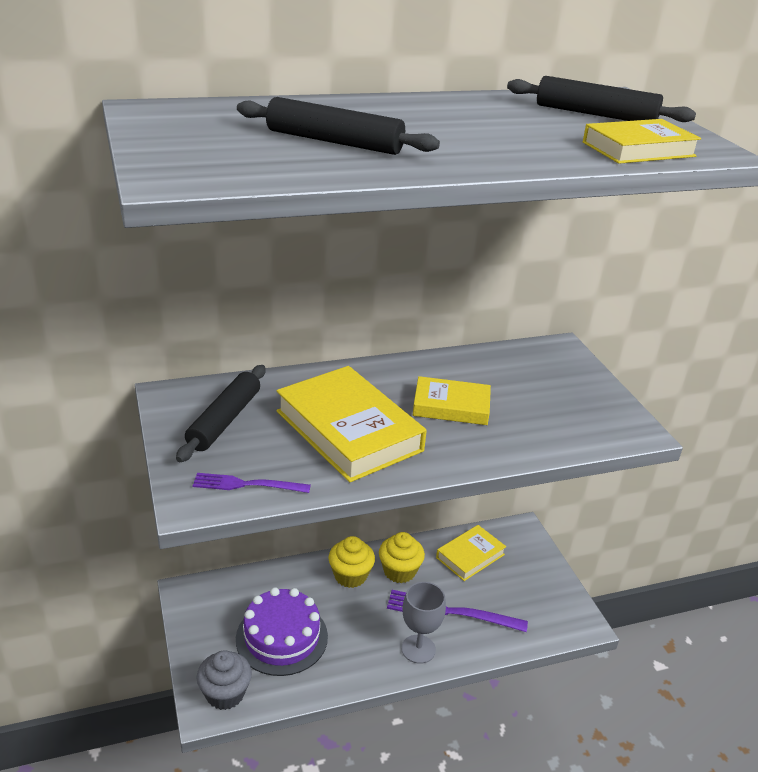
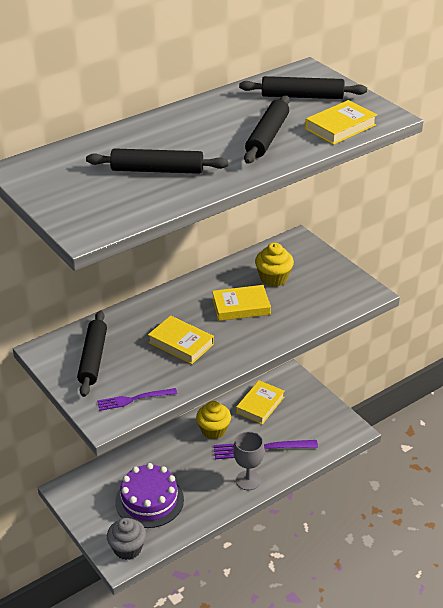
camera: 15 degrees left, 5 degrees up
(349, 430) = (181, 343): yellow book -> yellow book, size x0.59
(350, 576) = (179, 443): yellow cupcake -> yellow cupcake (273, 278)
(520, 140) = (267, 137): none -> black rolling pin

